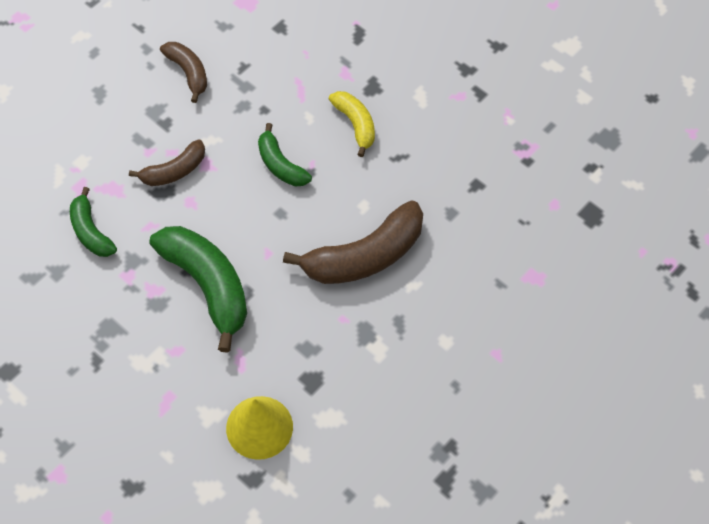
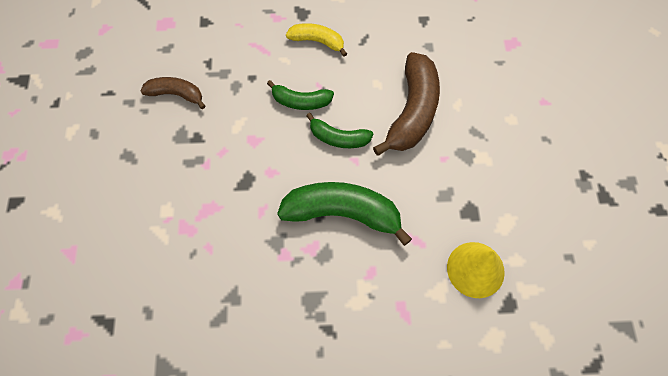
camera: 45 degrees left, 5 degrees up
(91, 231) = (226, 249): green banana -> green banana (338, 138)
(174, 171) = (238, 162): brown banana -> none

